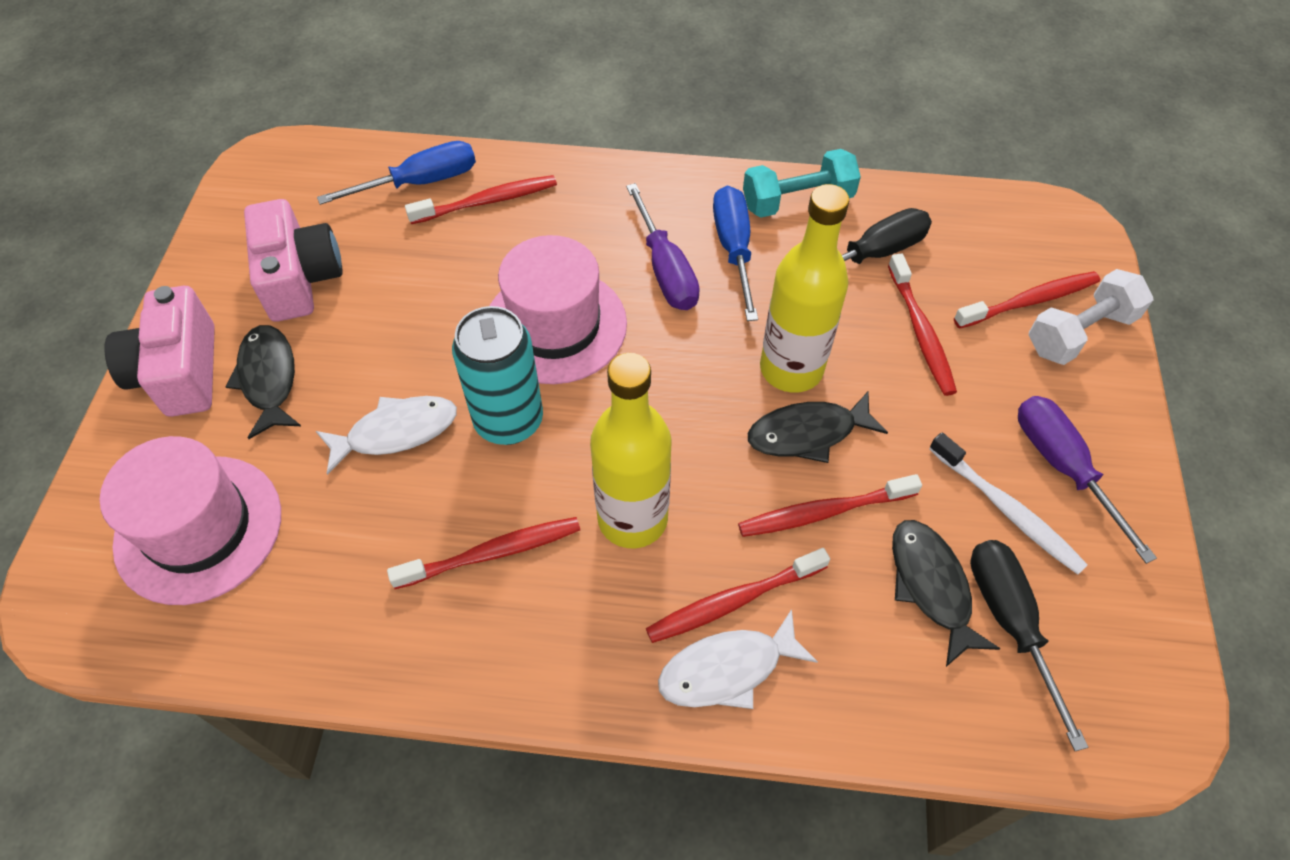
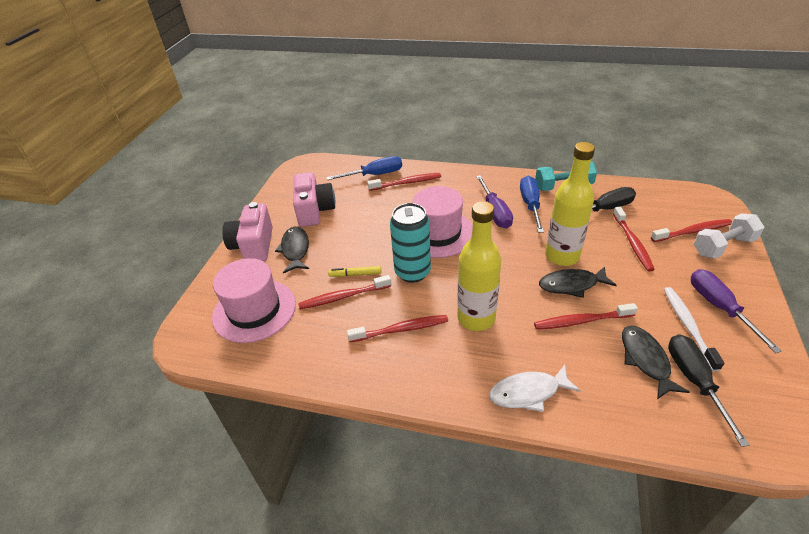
camera: 10 degrees right, 15 degrees down
(396, 432) = (355, 274): white fish -> yellow marker
(733, 601) = (531, 360): red toothbrush -> red toothbrush (343, 297)
(1007, 510) = (688, 326): white toothbrush -> white toothbrush turned 150 degrees counterclockwise

